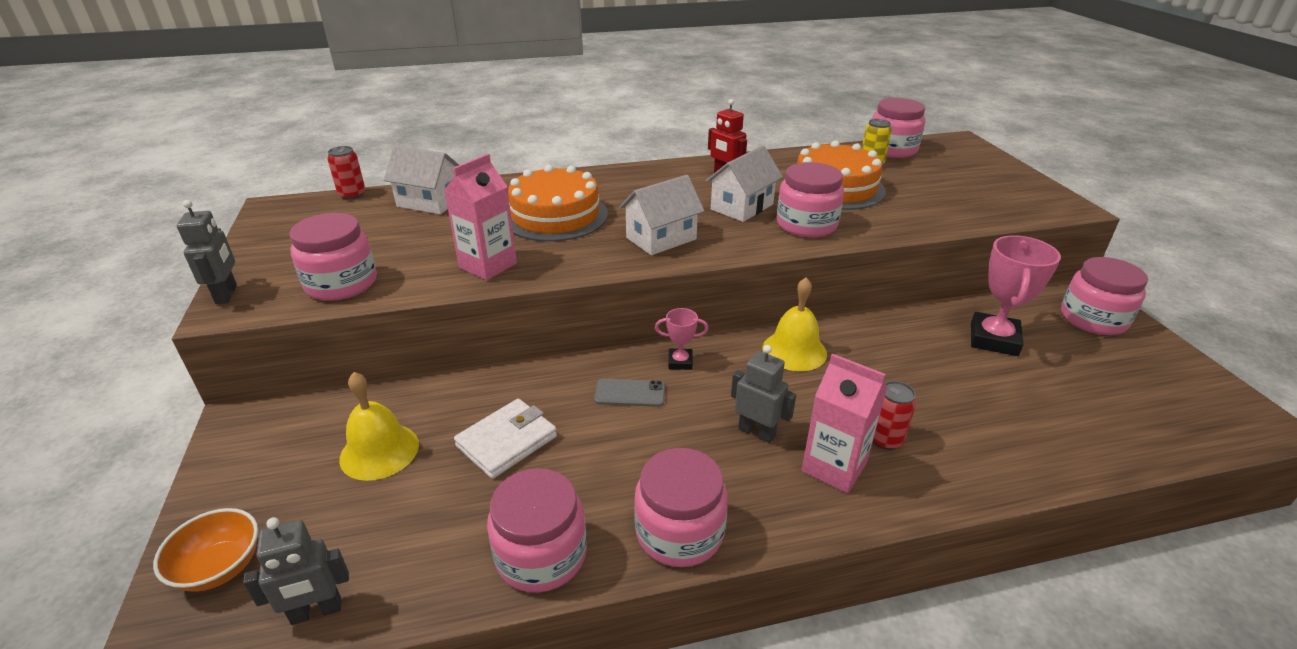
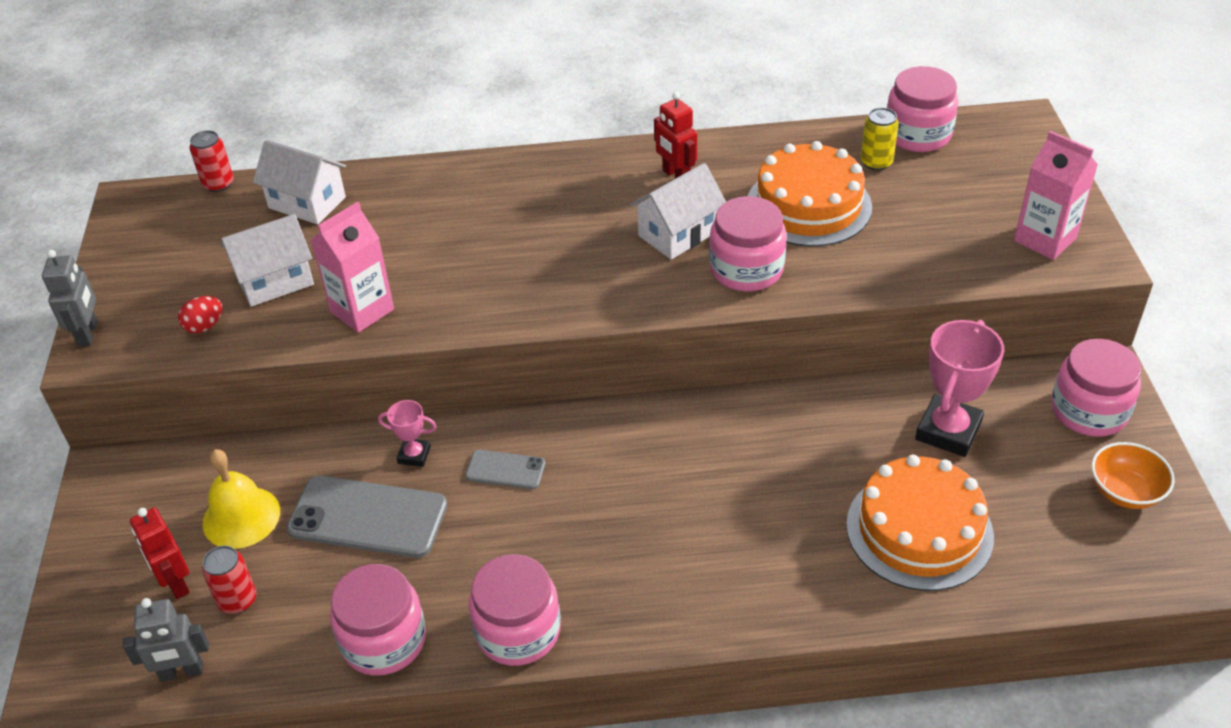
camera: 10 degrees right, 10 degrees up
(220, 567) = (98, 623): orange bowl -> orange bowl (1125, 492)
(310, 518) = (175, 583): none -> red robot
(341, 283) = (204, 326): pink jar -> red egg
(507, 441) = (368, 517): white wallet -> grey phone
(555, 216) = (450, 235): orange cake -> orange cake (919, 530)
(661, 238) = (565, 281): white house -> white house (275, 281)
(680, 362) = (570, 434): pink trophy -> pink trophy (414, 455)
(757, 432) = (627, 529): grey robot -> none
(794, 350) = (704, 428): yellow bell -> none
(834, 467) = (694, 577): pink carton -> pink carton (1045, 239)
(885, 439) = (761, 549): red can -> red can (237, 600)

